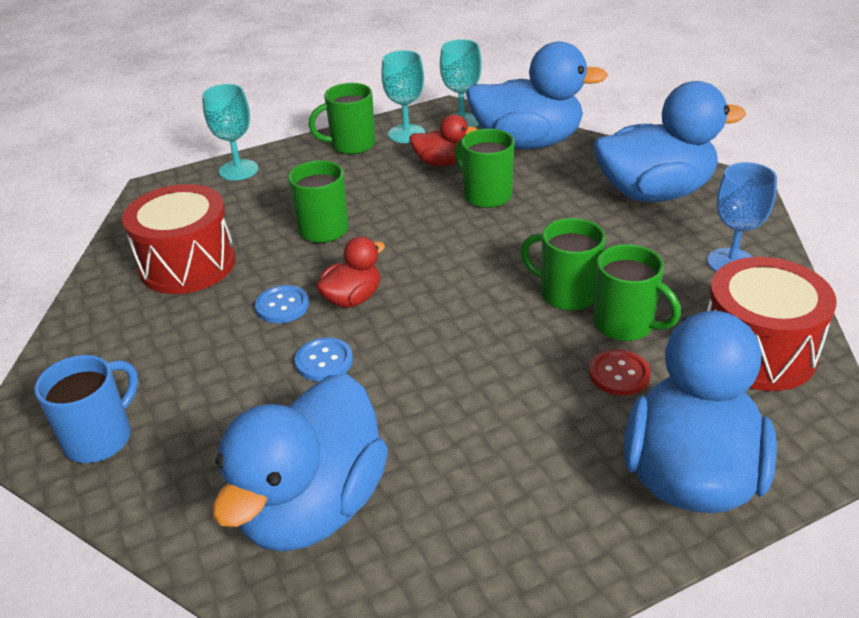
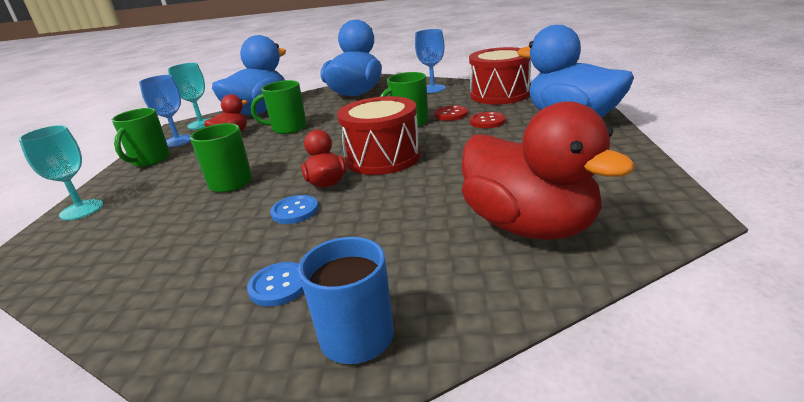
camera: 60 degrees left, 10 degrees down
(187, 264) = (168, 251): red drum -> red drum (383, 157)
(312, 506) = (529, 226): blue duck -> red duck
(324, 361) = (380, 202): blue button -> blue button (279, 285)
(406, 134) = (178, 141): turquoise goblet -> blue goblet
(625, 325) = (451, 114): green mug -> red button

